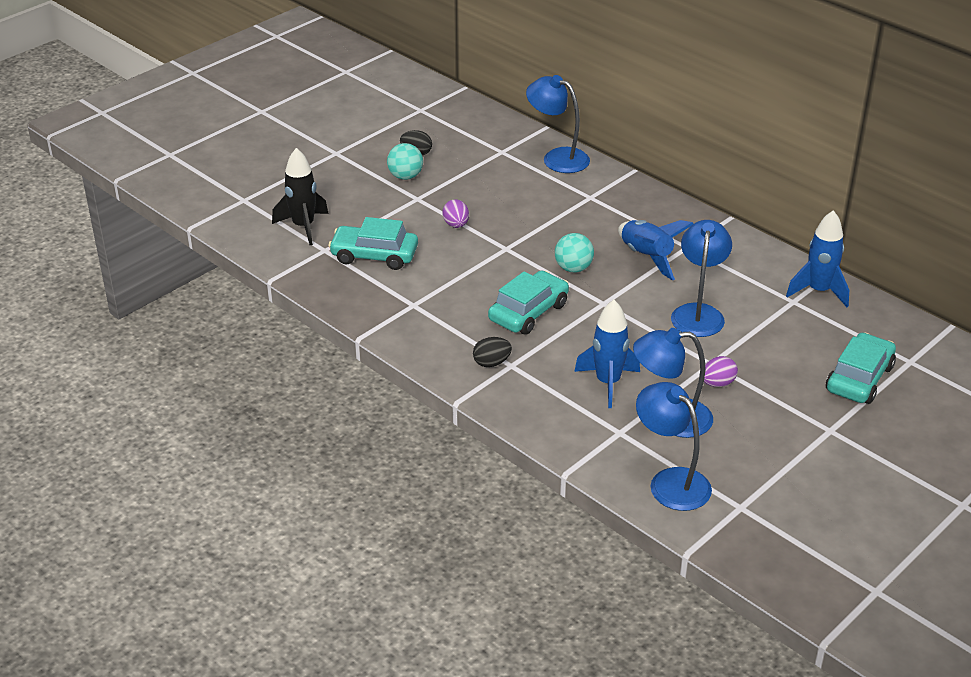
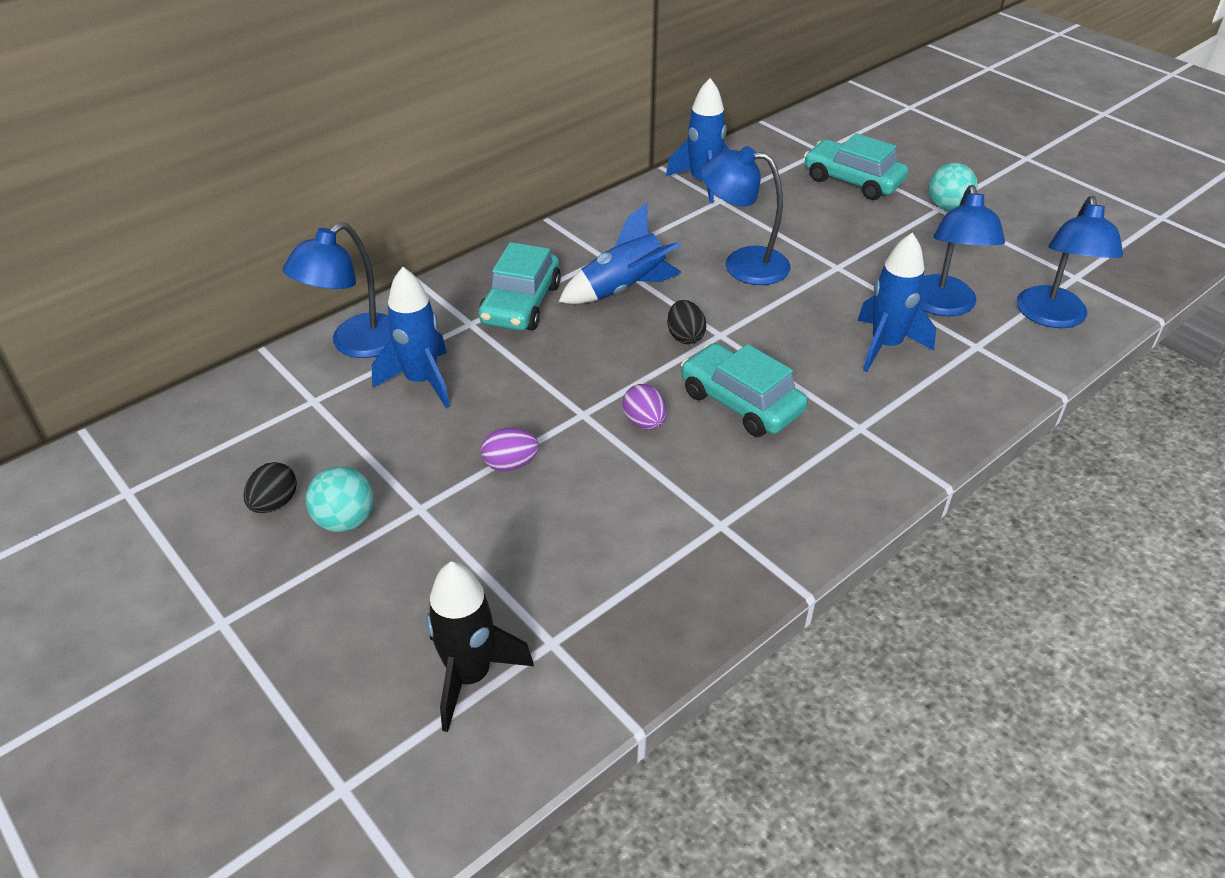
camera: 85 degrees left, 5 degrees up
(374, 255) = (581, 570): turquoise car -> turquoise car (521, 304)
(491, 363) = (858, 446): black egg -> black egg (685, 336)
(526, 185) = (421, 381): none -> blue rocket
(573, 268) = (641, 353): turquoise ball -> turquoise ball (947, 207)
(670, 481) = (1052, 317): blue lamp -> blue lamp turned 45 degrees counterclockwise
(717, 383) = (874, 267): purple egg -> purple egg (644, 422)

